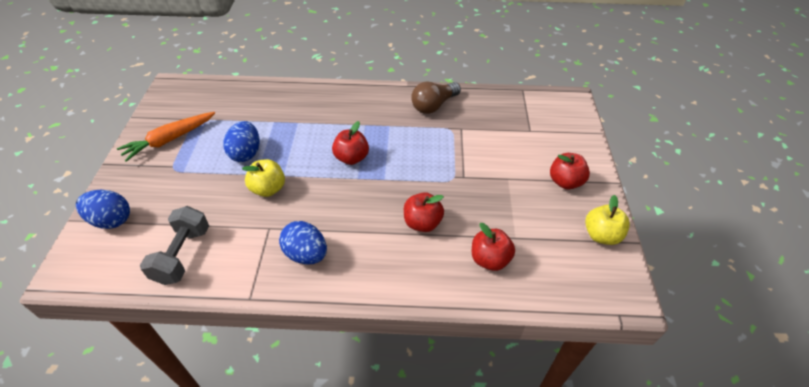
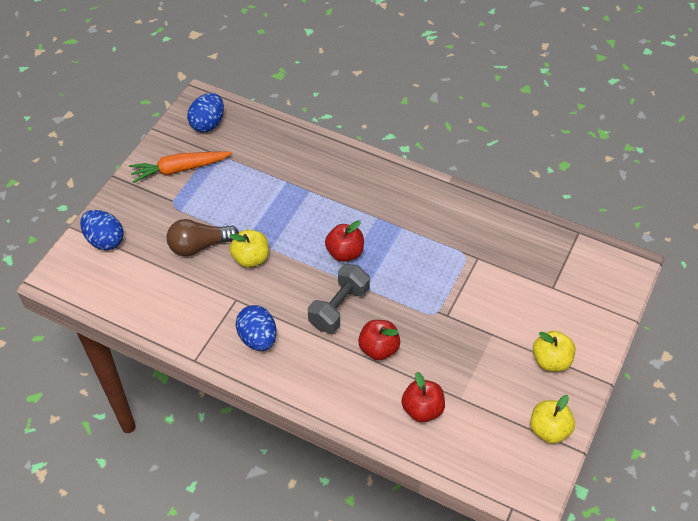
camera: 25 degrees right, 5 degrees up
(182, 255) = (153, 298): grey dumbbell -> grey dumbbell (339, 307)
(246, 153) = (245, 210): blue egg -> blue egg (208, 124)
(433, 105) = (463, 219): brown light bulb -> brown light bulb (199, 246)
(565, 182) = (551, 360): red apple -> yellow apple

